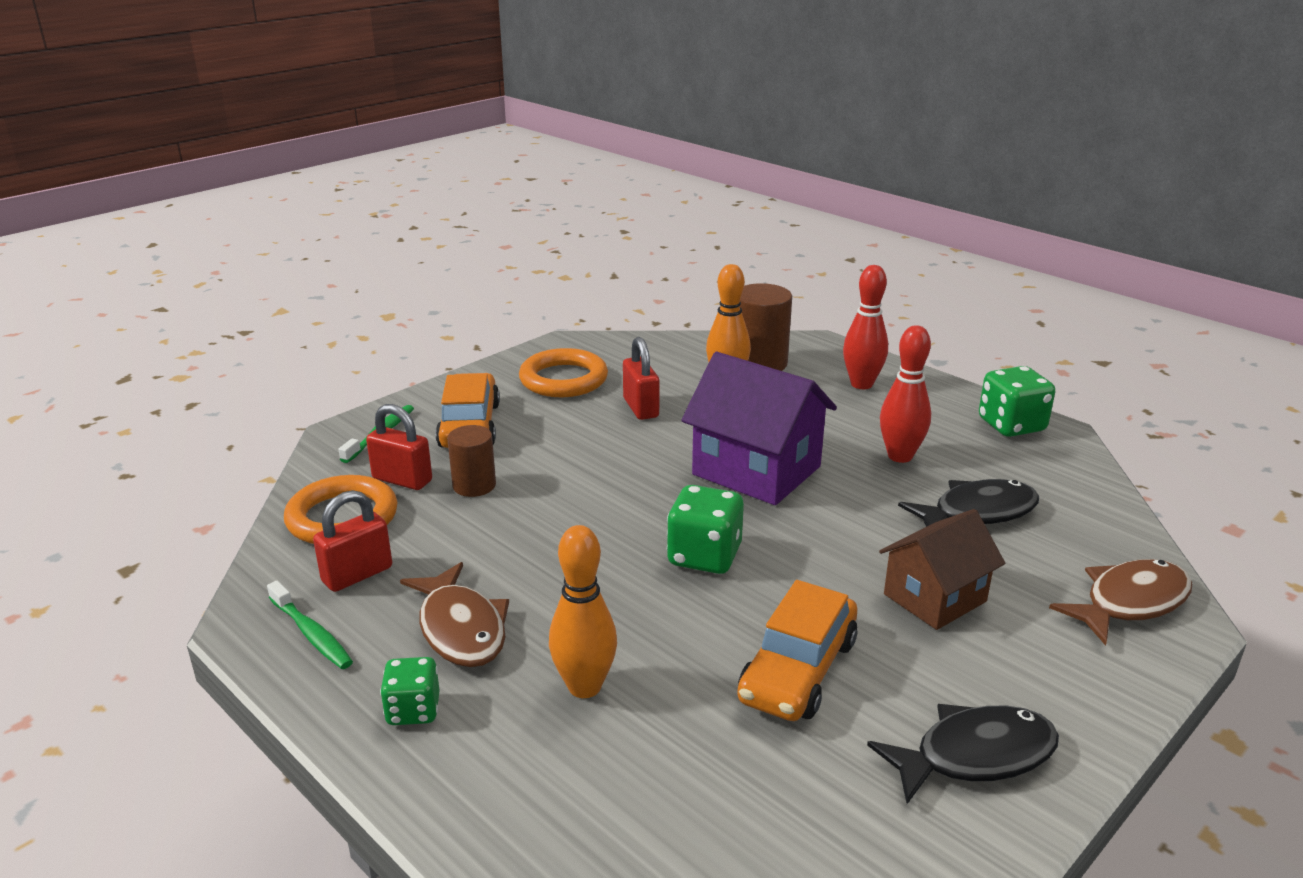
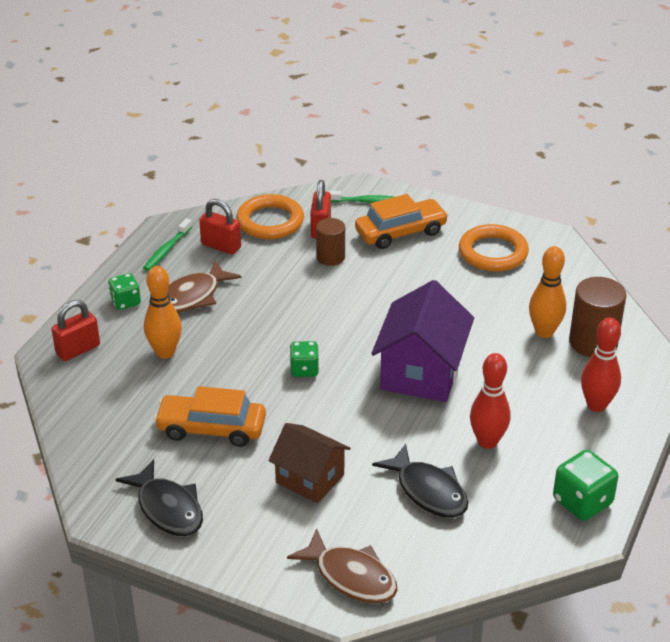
camera: 70 degrees right, 10 degrees up
(640, 408) = (475, 299): red padlock -> red padlock (78, 349)
(704, 556) = (304, 369): green dice -> green dice, size x0.65

